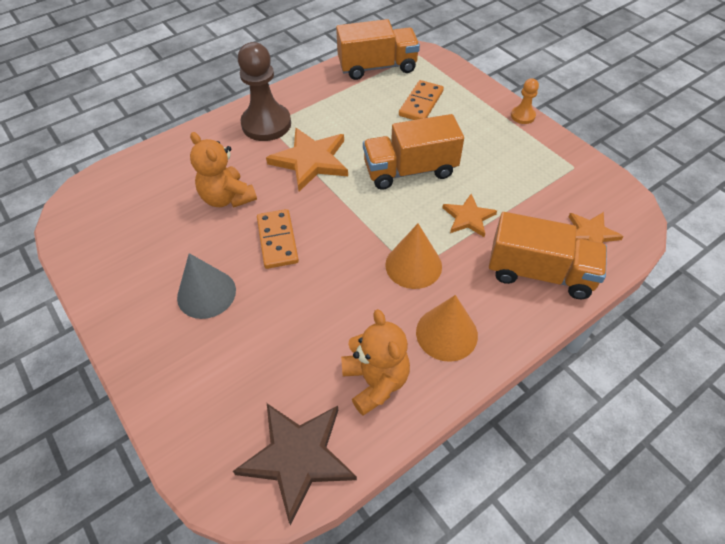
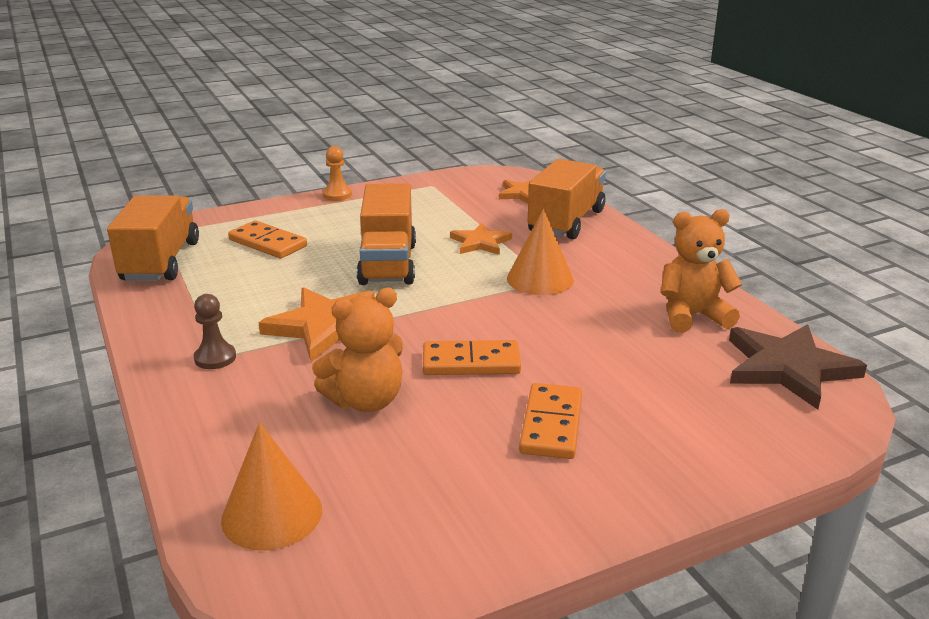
camera: 80 degrees left, 25 degrees down
(206, 293) = (551, 424): grey cone -> orange domino
(266, 124) = (215, 358): brown pawn -> brown pawn, size x0.49
(446, 333) = (634, 273): orange cone -> orange cone (272, 514)

